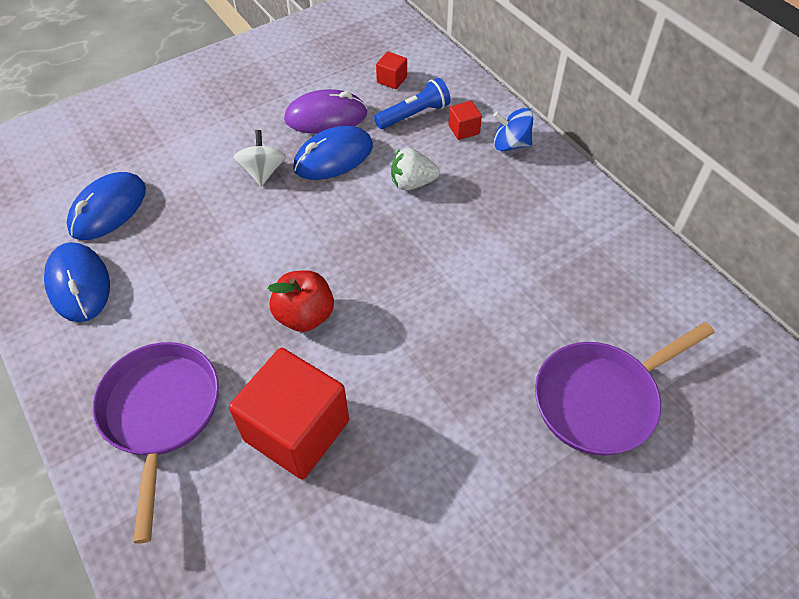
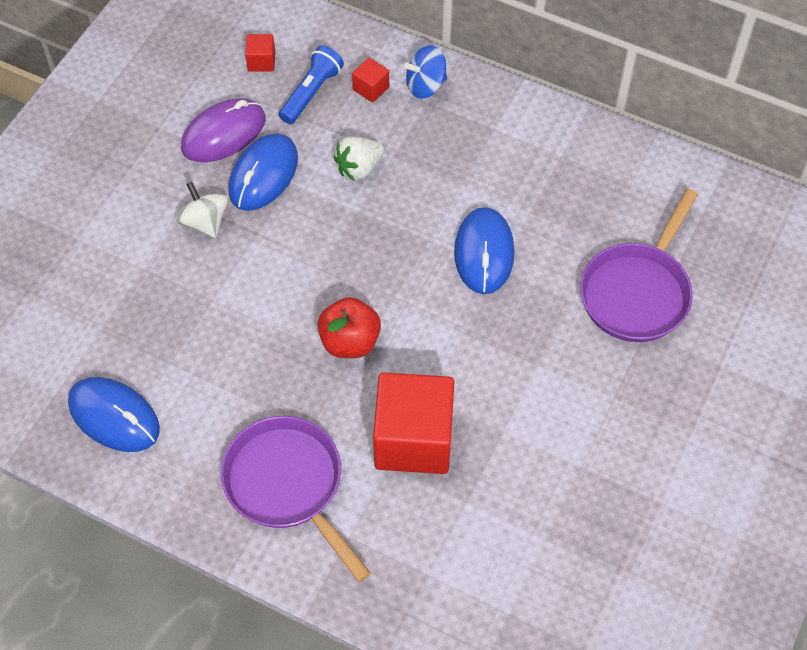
camera: 30 degrees left, 5 degrees up
(108, 209) = (78, 332): blue mouse -> blue mouse (484, 253)

